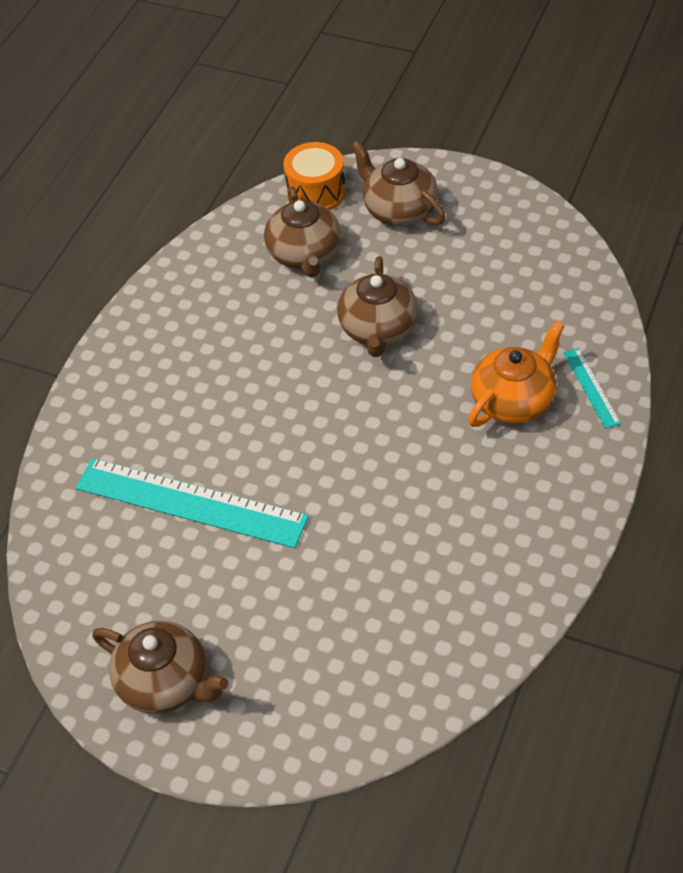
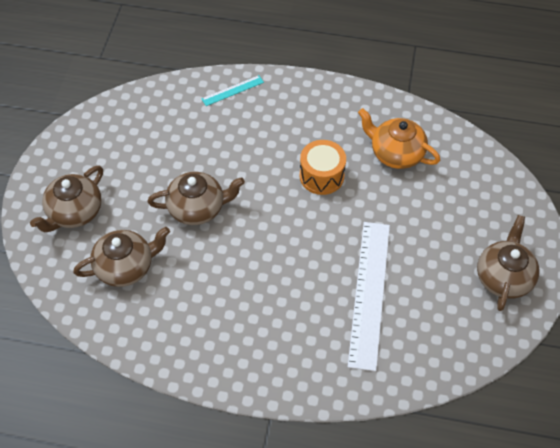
camera: 105 degrees left, 5 degrees up
(191, 502) = (369, 293): turquoise ruler -> white ruler
(316, 192) = (55, 271): orange drum -> orange drum (321, 176)
(513, 400) = (249, 127): orange teapot -> orange teapot (395, 153)

